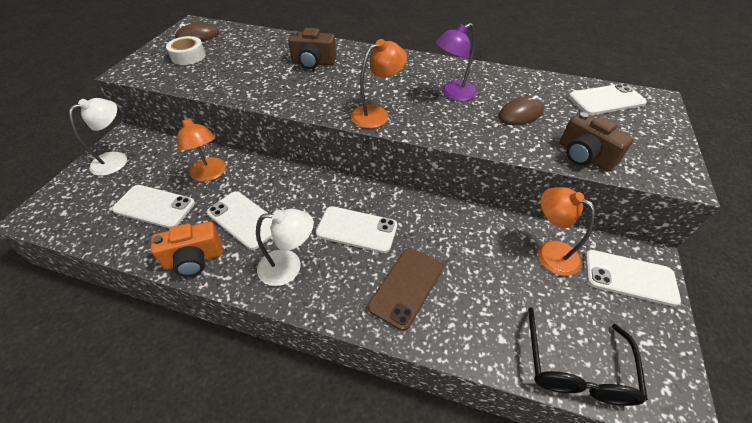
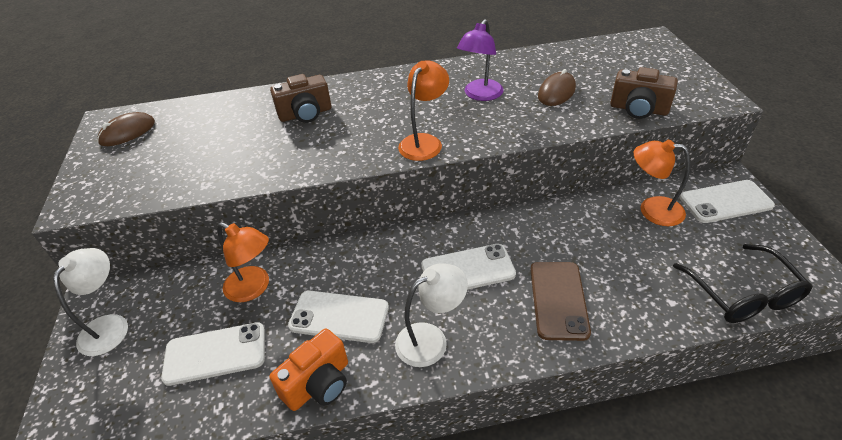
camera: 25 degrees left, 5 degrees down
(188, 56) = (140, 160): white tape -> none
(606, 100) = (615, 53): white phone -> none

